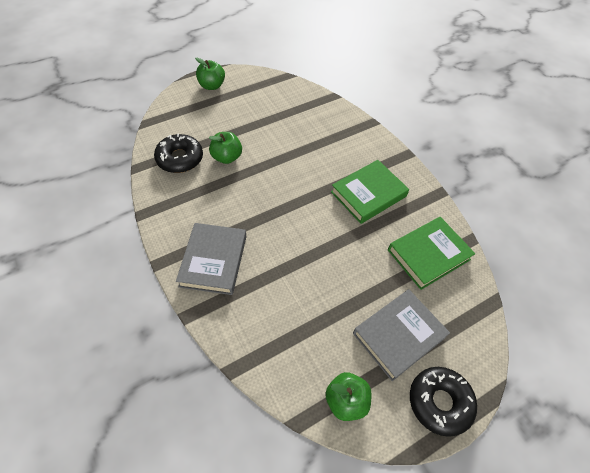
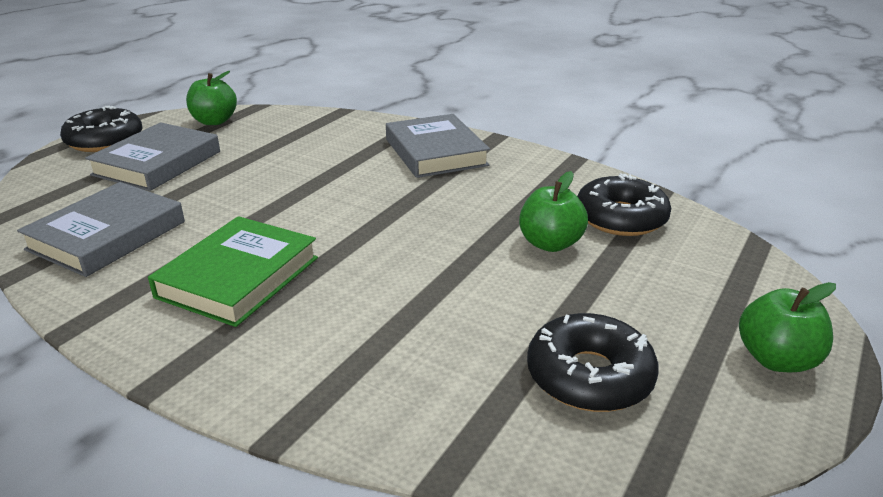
camera: 155 degrees right, 25 degrees down
(271, 103) = (589, 376): none -> black donut
(428, 255) = (107, 235): green book -> grey book

